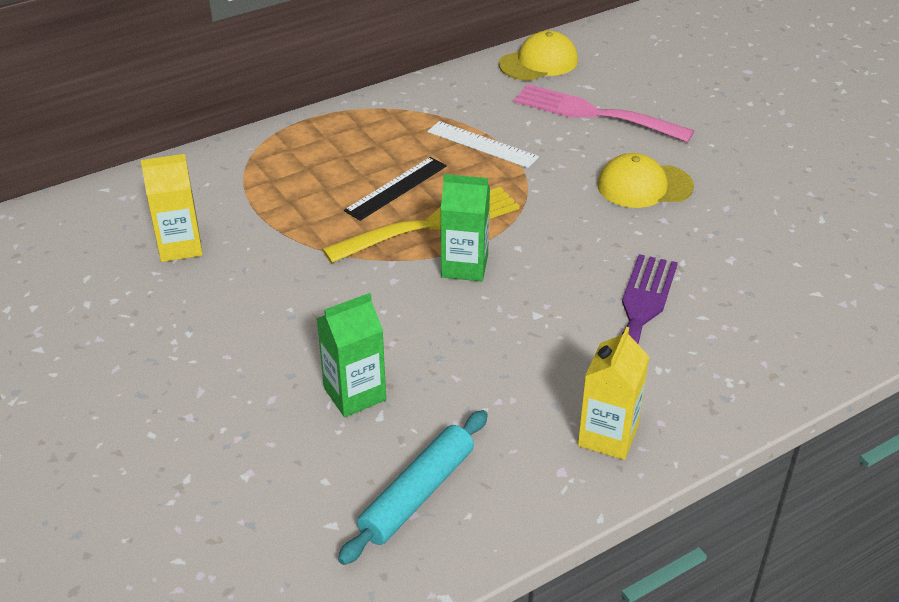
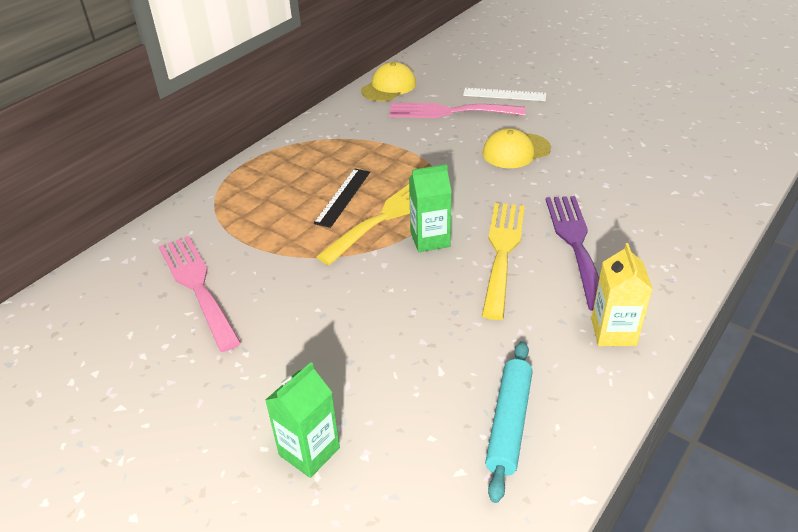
camera: 20 degrees left, 0 degrees up
(180, 246) = (197, 286): yellow carton -> pink fork
(354, 394) = (410, 360): green carton -> green carton (309, 451)
(482, 144) = (386, 151): white ruler -> white ruler (504, 94)
(540, 305) = (502, 252): none -> yellow fork

